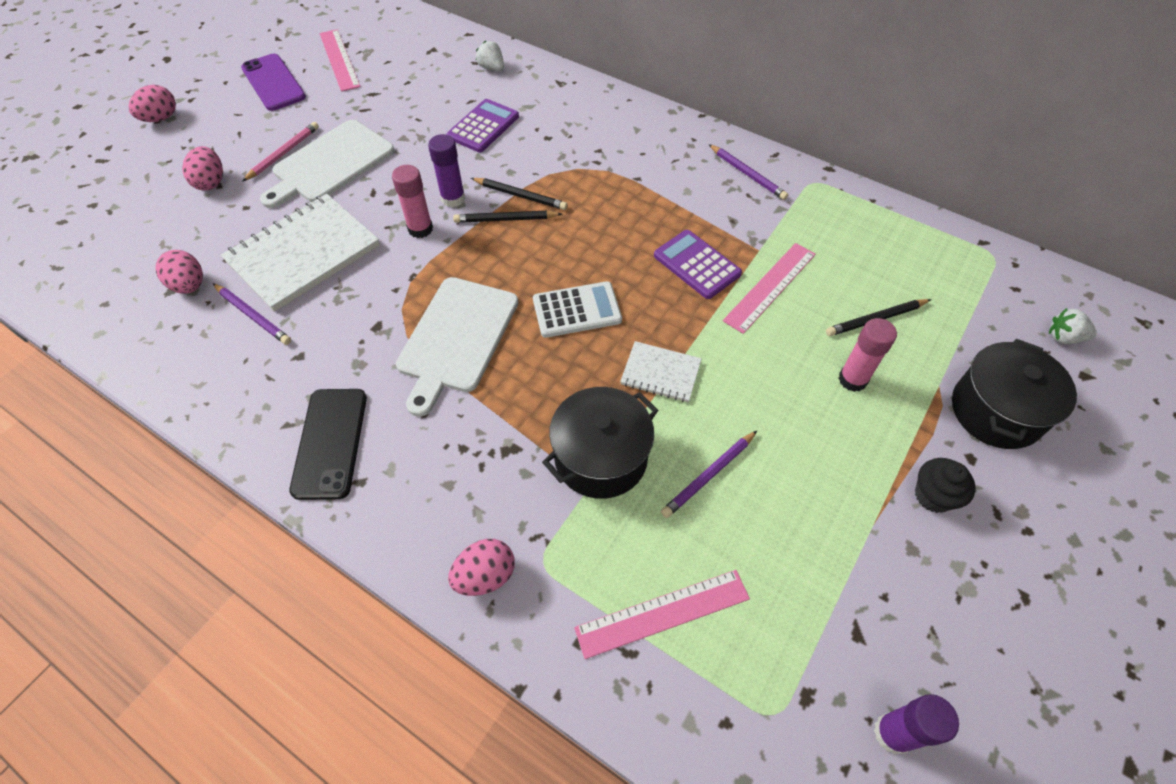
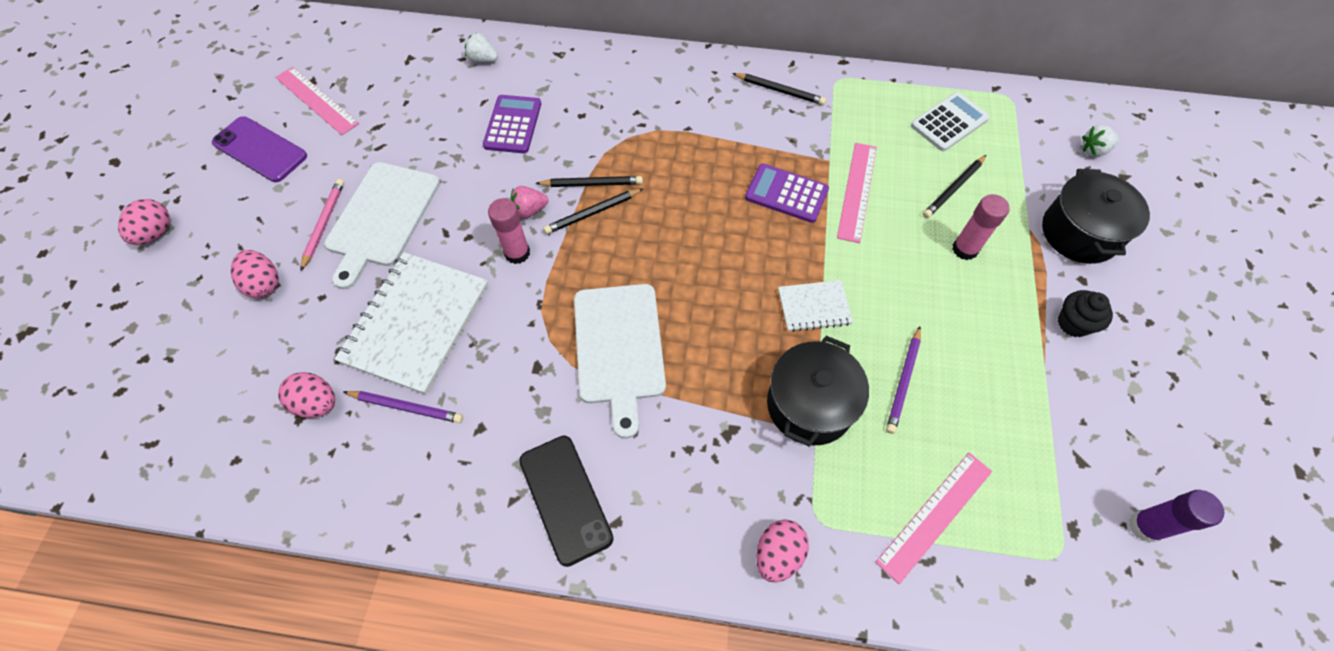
camera: 25 degrees left, 5 degrees up
(453, 199) = (529, 210): purple glue stick -> pink strawberry
(577, 310) = (710, 277): white calculator -> white calculator (949, 122)
(747, 174) = (780, 91): purple pencil -> black pencil

